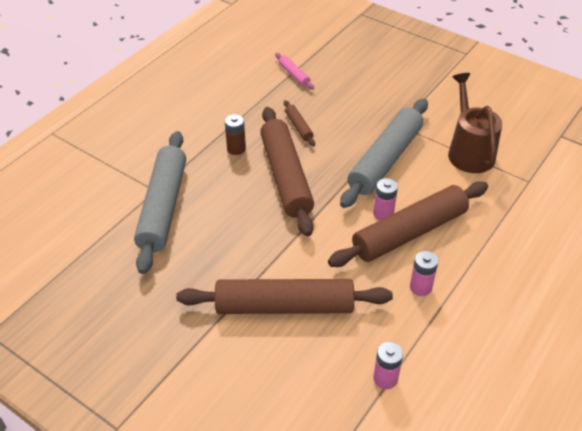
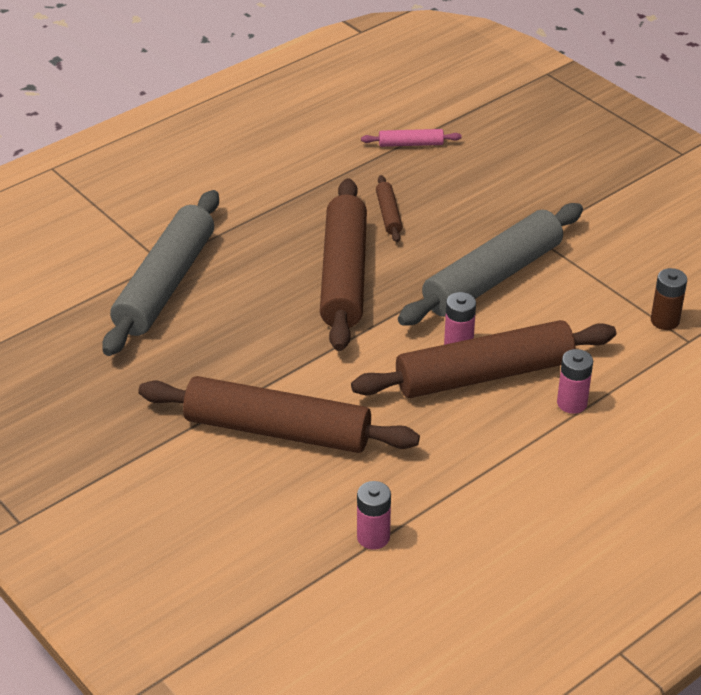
camera: 15 degrees right, 5 degrees down
(236, 149) = (290, 228): brown battery -> brown battery (664, 321)
(294, 75) = (411, 144): pink rolling pin -> pink rolling pin turned 75 degrees counterclockwise
(420, 287) = (469, 443): pink battery -> pink battery (572, 403)
(469, 151) = (619, 287): brown watering can -> none

